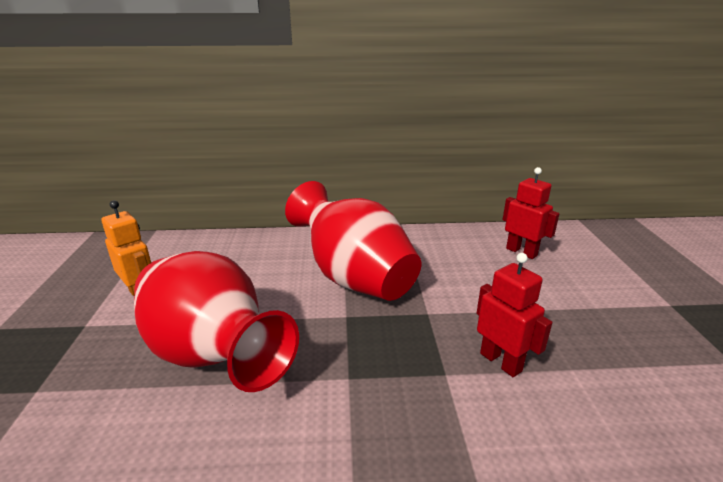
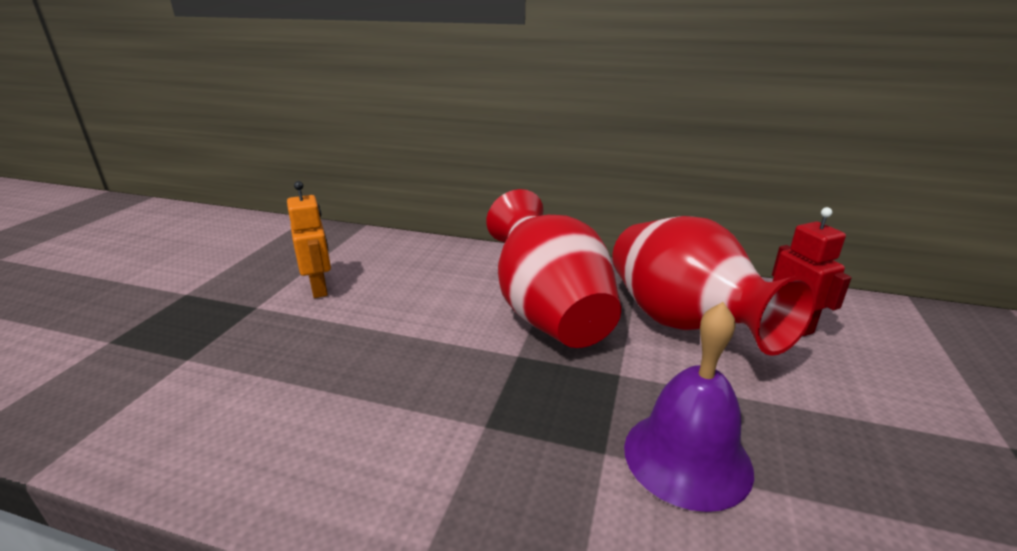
camera: 20 degrees right, 0 degrees up
(212, 354) = (355, 363): red vase -> red vase (684, 324)
(501, 362) = (687, 457): red robot -> purple bell

